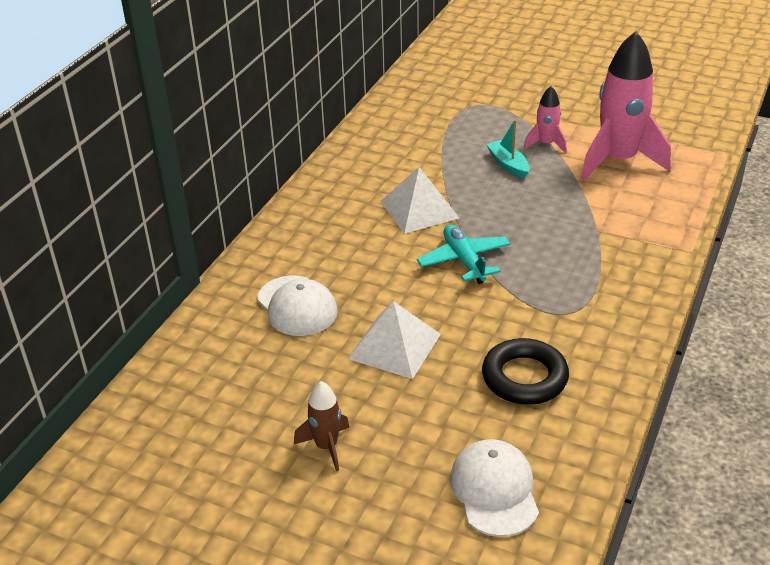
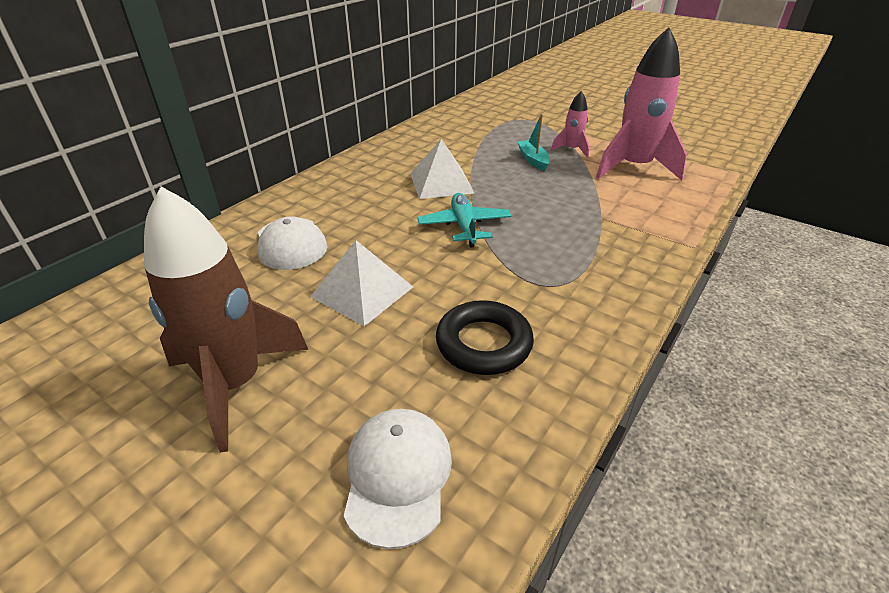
camera: 10 degrees right, 0 degrees up
(326, 446) = (235, 384): brown rocket -> brown rocket, size x2.08

